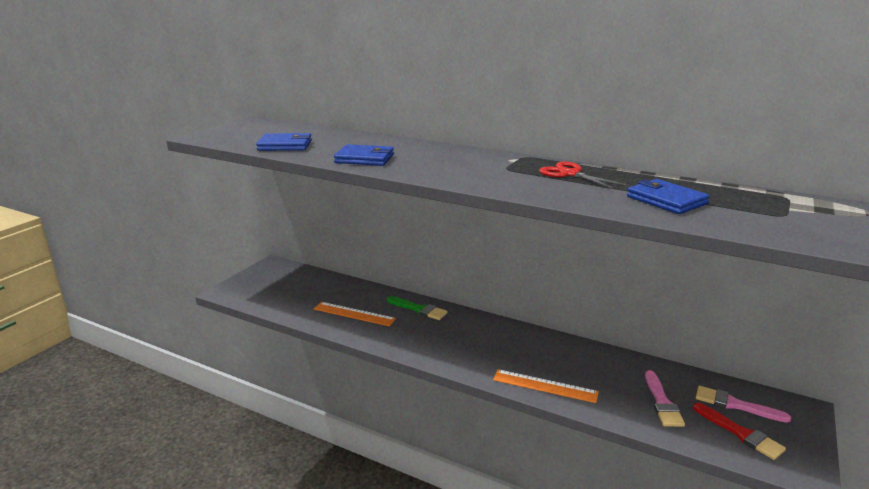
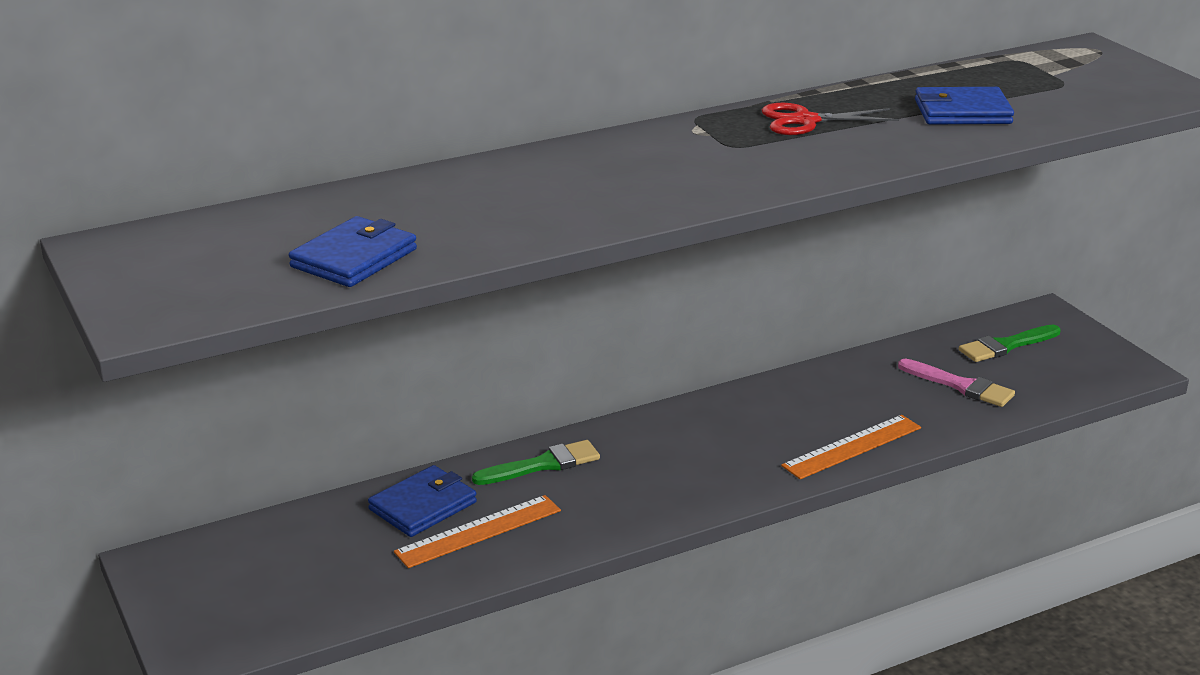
camera: 55 degrees left, 5 degrees up
(364, 159) = (541, 218): blue wallet -> blue wallet (423, 506)
(735, 405) = (1006, 346): pink brush -> green brush
(740, 433) = (1052, 369): red brush -> none

